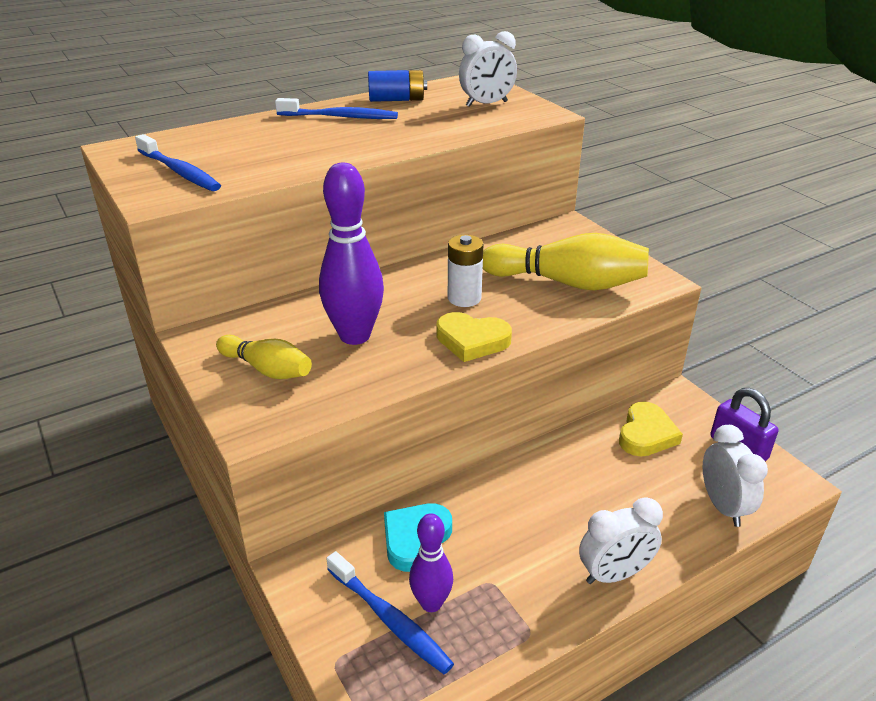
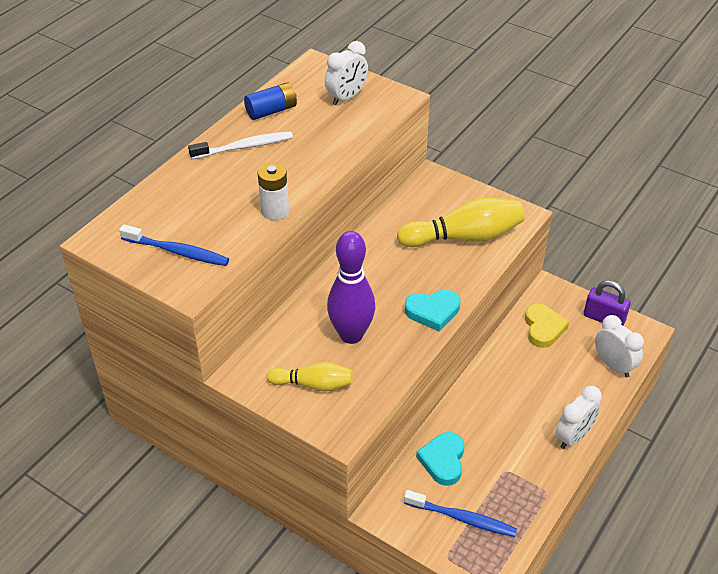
camera: 25 degrees left, 10 degrees up
(340, 117) = (244, 147): blue toothbrush -> white toothbrush
(431, 603) = (480, 498): purple bowling pin -> none
(464, 298) = (403, 275): white battery -> white battery (275, 211)
(472, 340) = (433, 311): yellow heart -> turquoise heart

